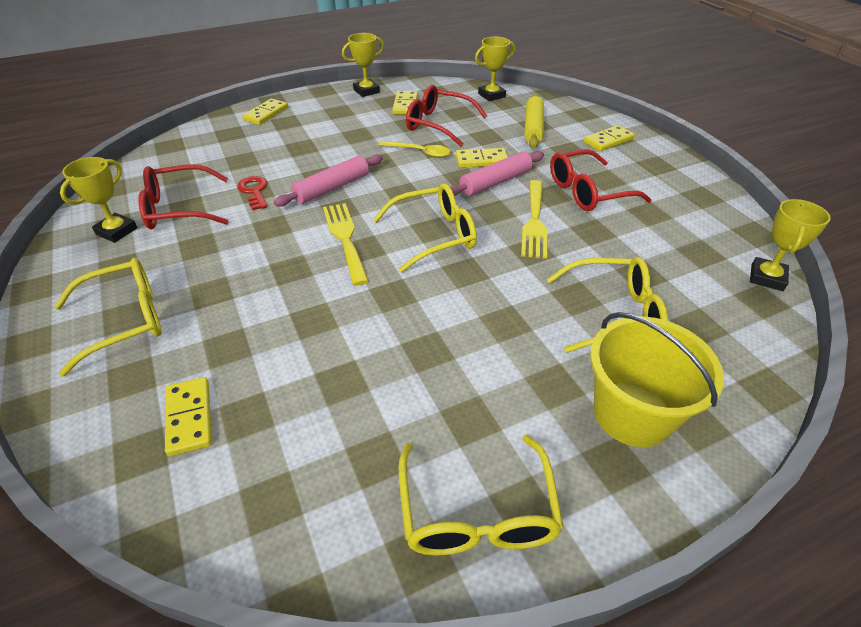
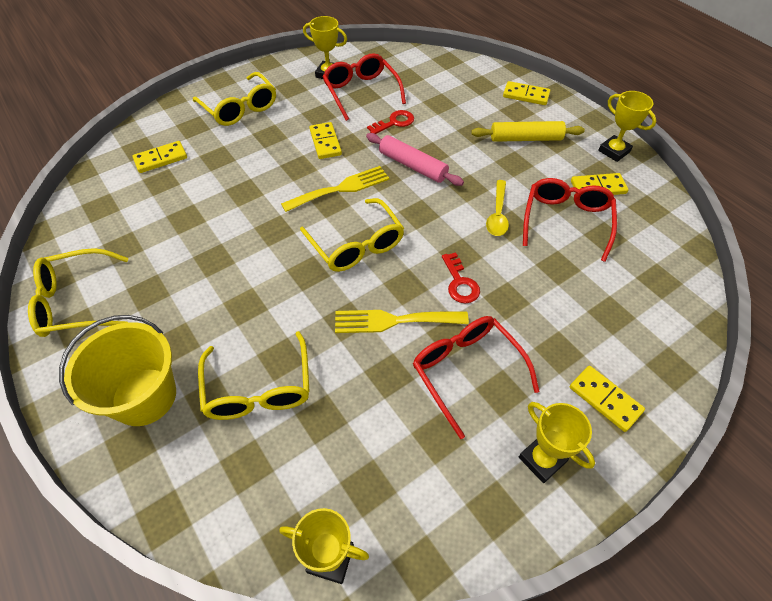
camera: 80 degrees right, 10 degrees up
(481, 160) = (500, 267): yellow domino -> yellow domino (325, 142)
(491, 95) = (670, 263): yellow trophy -> yellow trophy (542, 459)
(495, 182) = (460, 283): pink rolling pin -> red key
(533, 127) = (601, 311): yellow rolling pin -> yellow rolling pin (525, 138)

